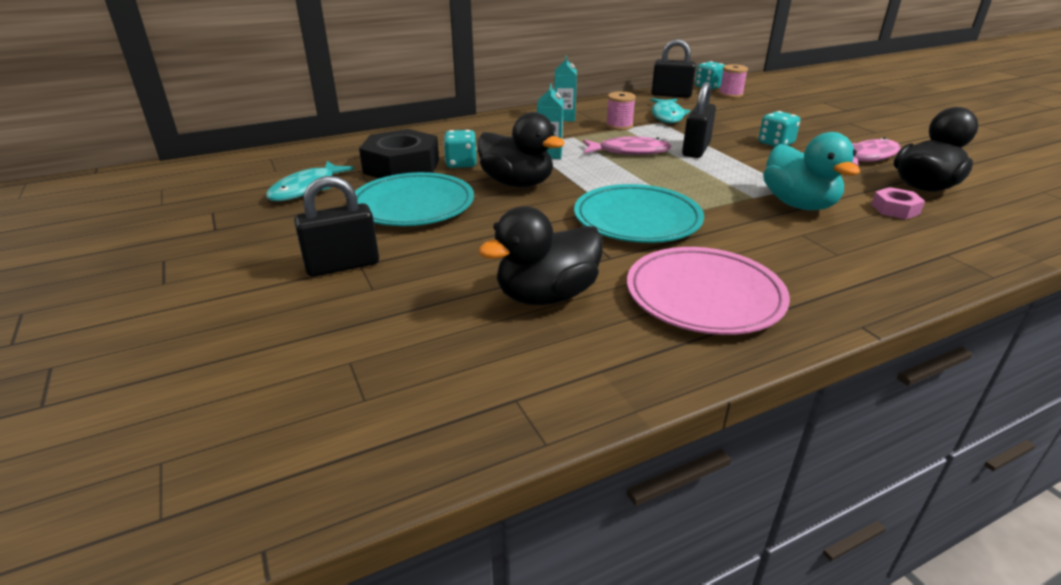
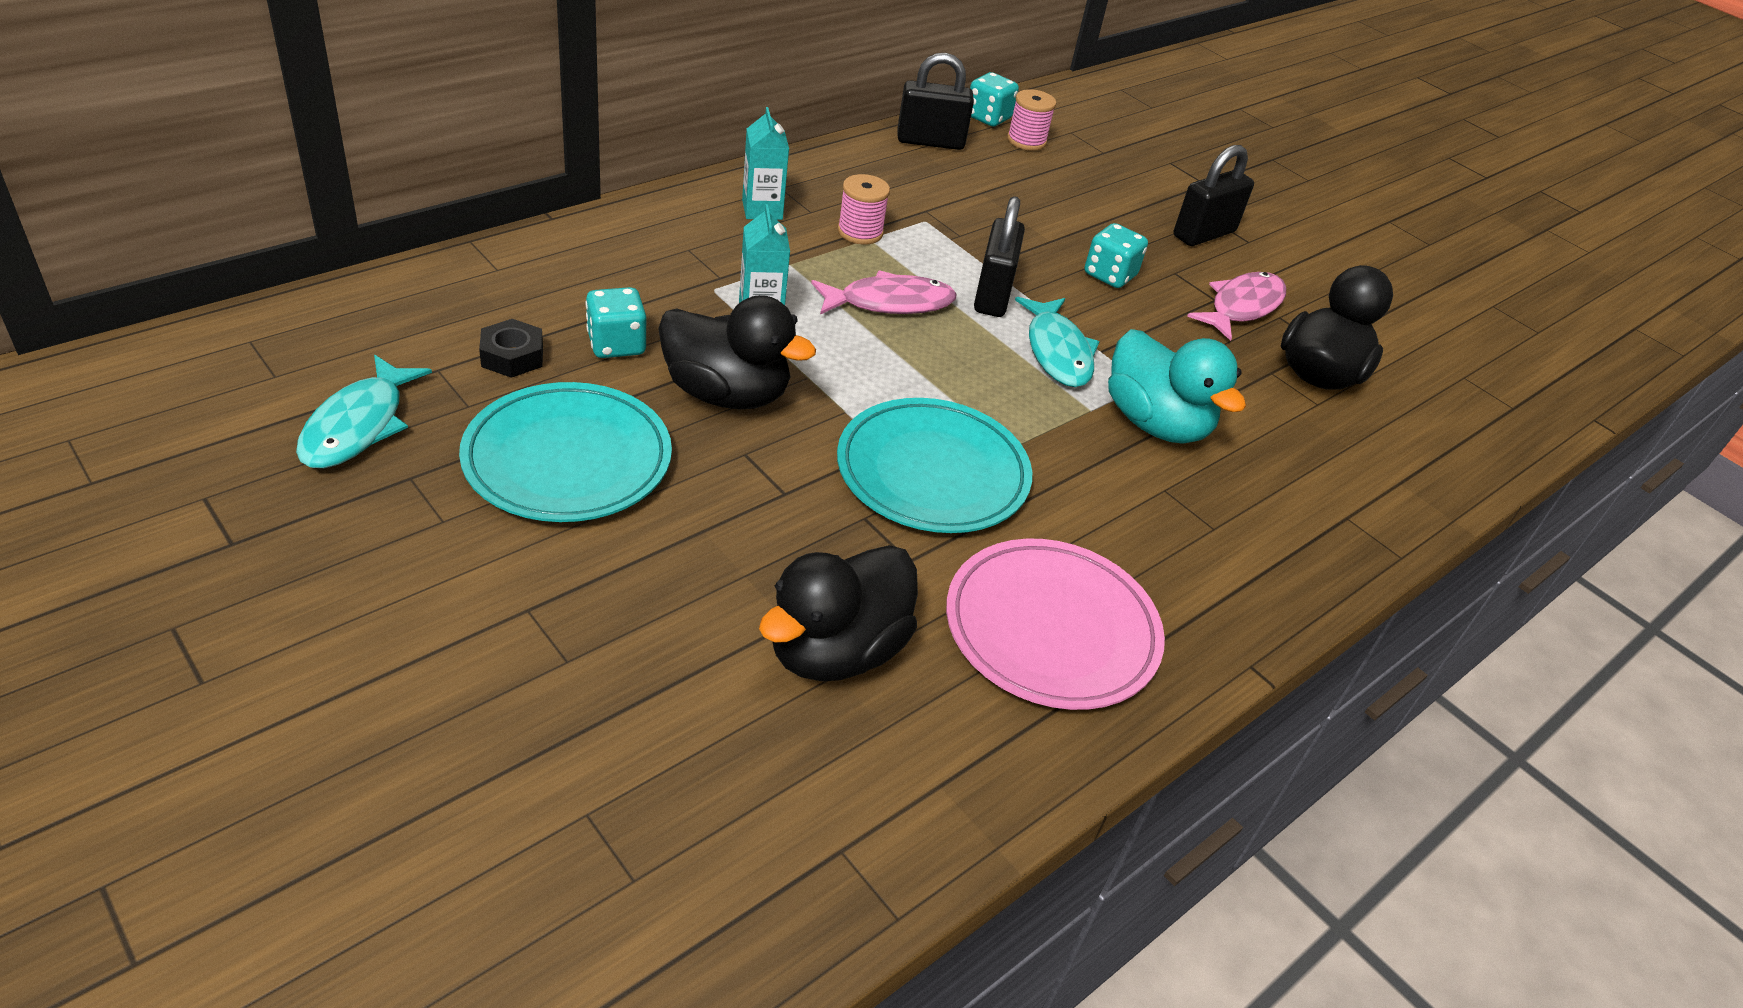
camera: 20 degrees left, 10 degrees up
(342, 265) = (499, 614): black padlock -> black padlock (1204, 234)
(401, 166) = (512, 356): black nut -> black nut, size x0.49
(667, 116) = (933, 202): turquoise fish -> turquoise fish (1057, 352)
(895, 209) = (1282, 427): pink nut -> none

